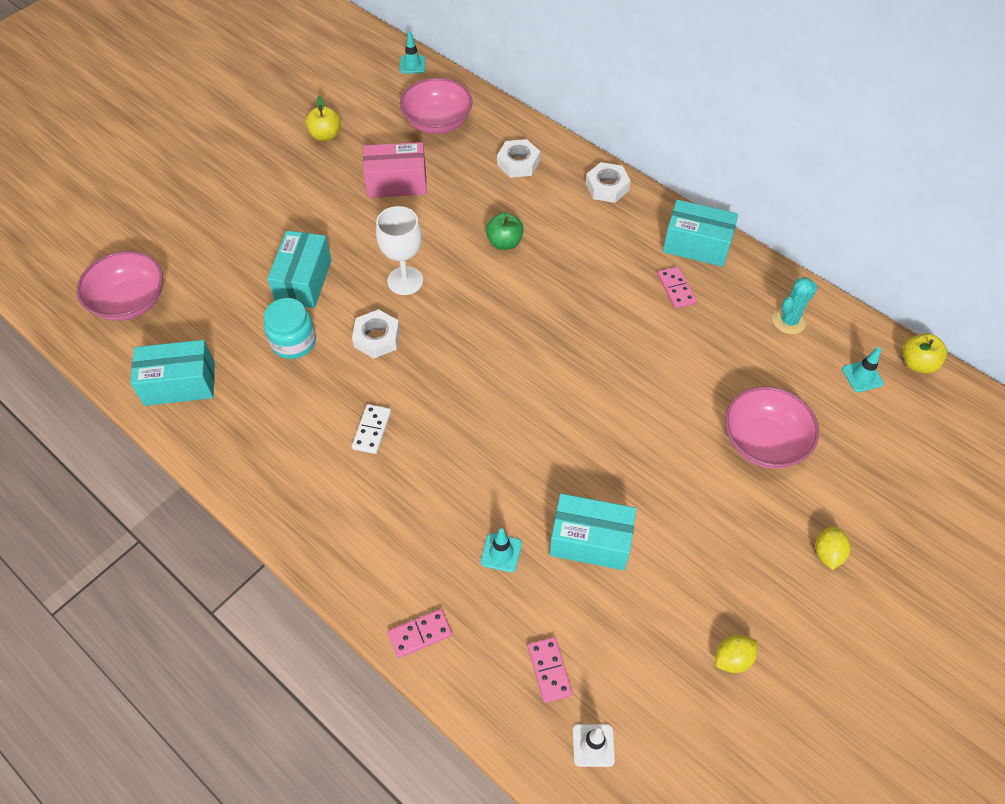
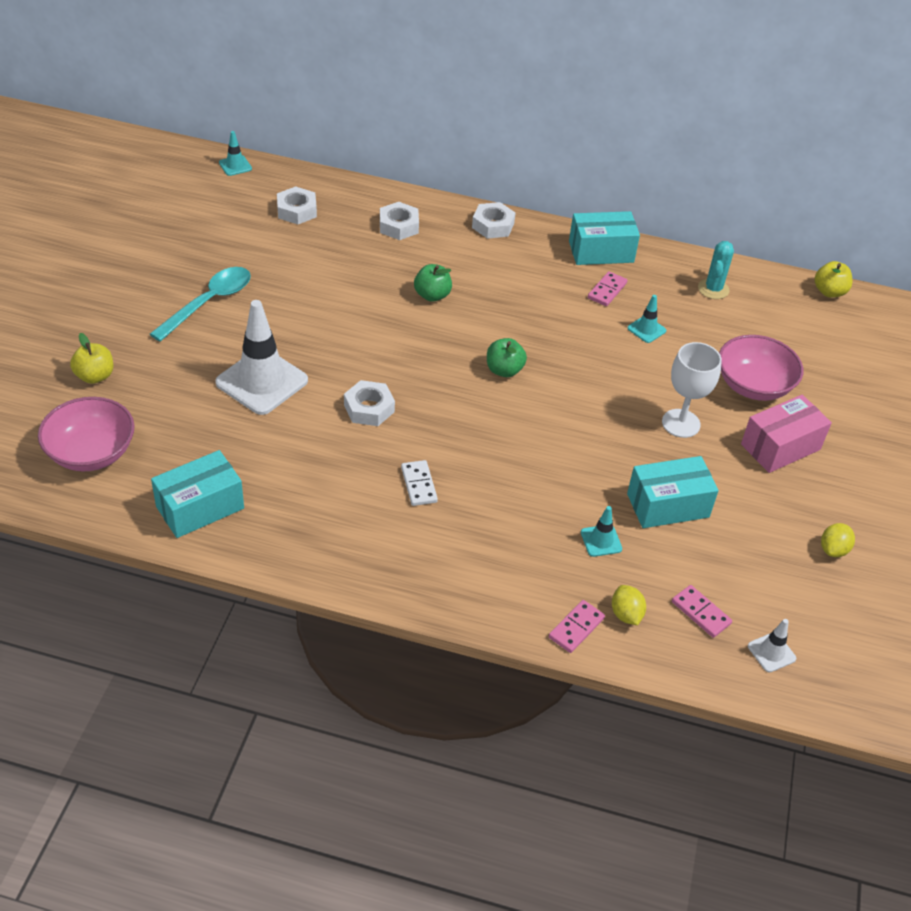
camera: 30 degrees left, 10 degrees down
(293, 342) = (290, 436): turquoise jar -> none
(303, 281) = (262, 382): turquoise box -> white traffic cone
(308, 191) = (209, 302): none -> turquoise spoon
(325, 135) = (191, 249): yellow apple -> yellow apple (95, 376)
(396, 182) = (293, 272): pink box -> pink box (780, 447)
(405, 281) = (361, 353): white goblet -> white goblet (681, 423)
(437, 123) = (296, 210): pink bowl -> white nut
(522, 341) = (504, 370): none -> green apple
(676, 289) = (607, 291): pink domino -> pink domino turned 75 degrees clockwise
(827, 553) = (852, 449): yellow lemon -> yellow lemon (626, 614)
(862, 376) = (795, 313): turquoise traffic cone -> turquoise traffic cone (646, 329)

